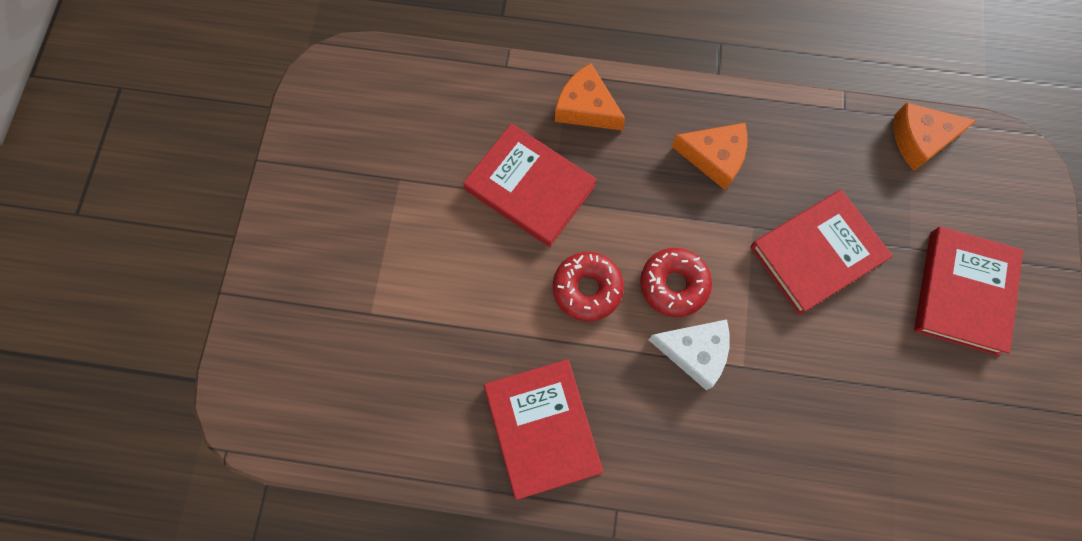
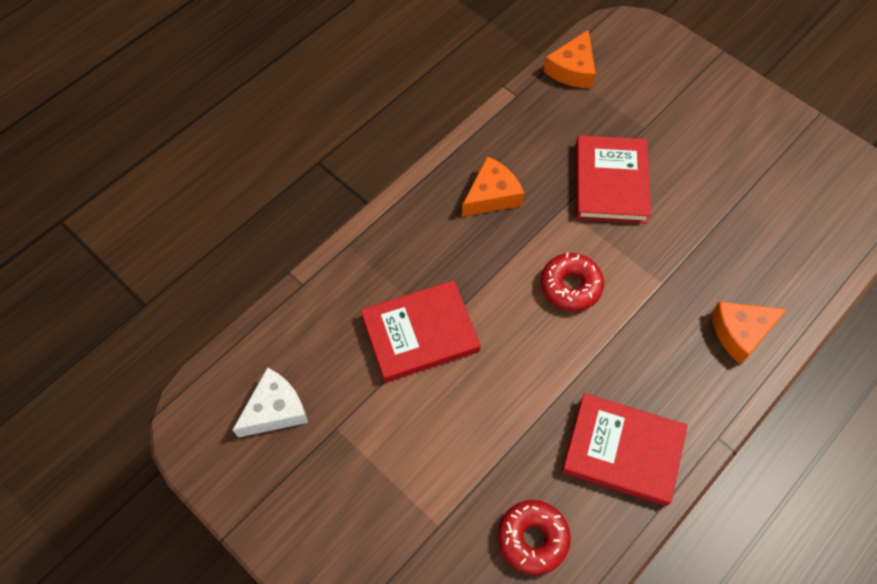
camera: 55 degrees left, 10 degrees down
(586, 107) = (385, 251): orange cheese -> orange cheese (740, 333)
(587, 289) = (532, 346): red donut -> red donut (532, 538)
(694, 352) = (631, 306): white cheese -> white cheese (275, 410)
(963, 292) = (695, 120): red book -> none

